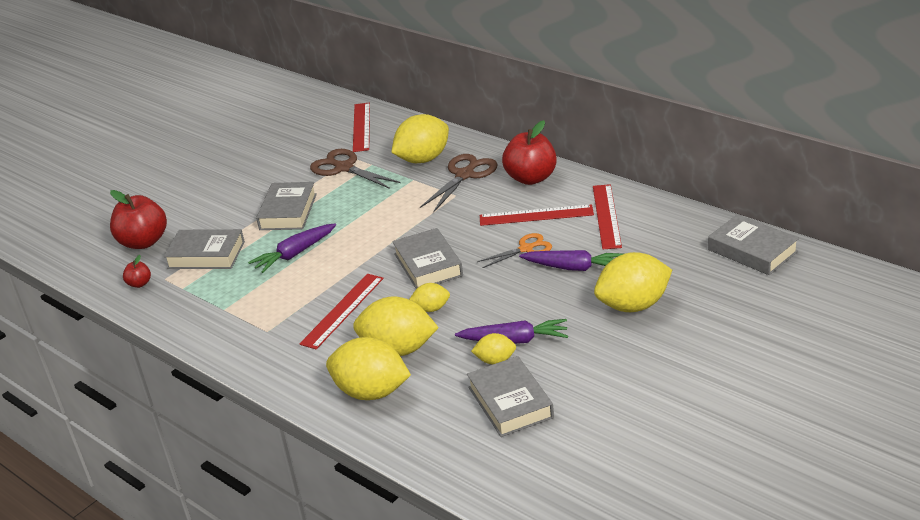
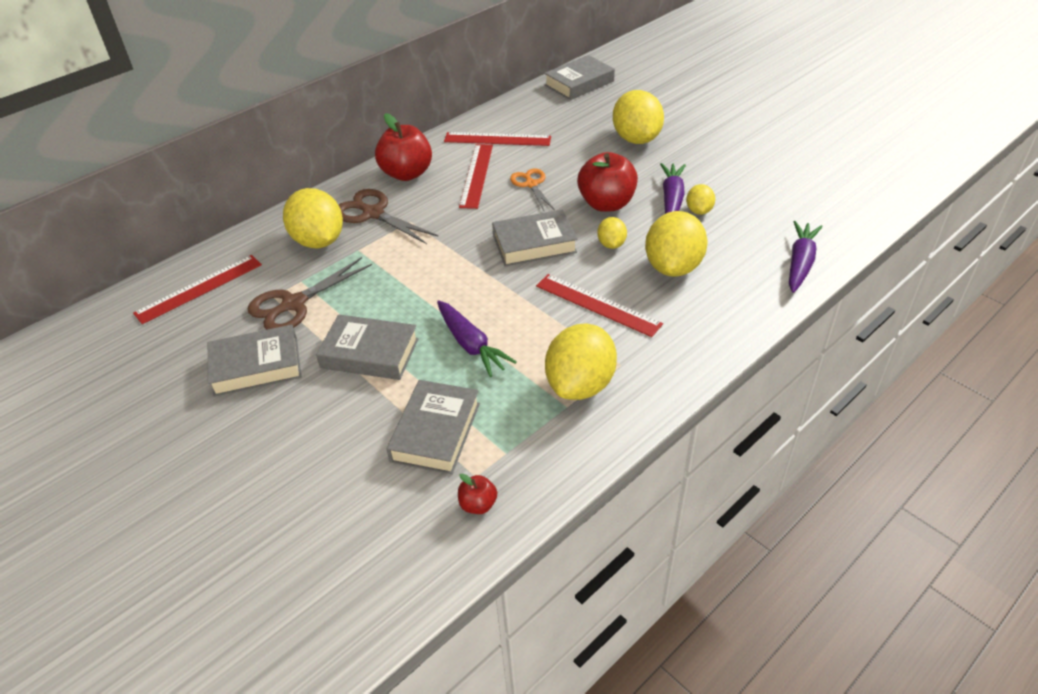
camera: 85 degrees left, 10 degrees up
(144, 242) = (366, 511): red apple -> red apple (606, 204)
(361, 127) = (199, 288): red ruler -> red ruler turned 45 degrees counterclockwise
(371, 392) = (737, 285): yellow lemon -> yellow lemon (580, 384)
(510, 402) = (757, 206): grey book -> grey book (256, 366)
(573, 268) = (572, 162): purple carrot -> purple carrot (800, 263)

